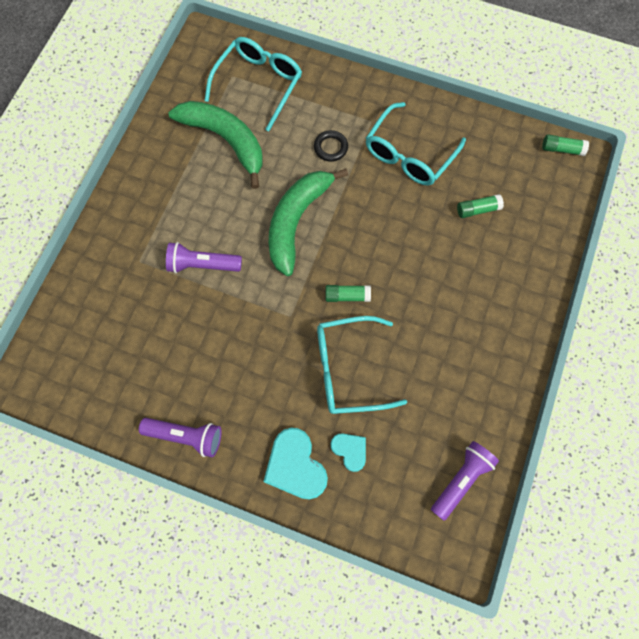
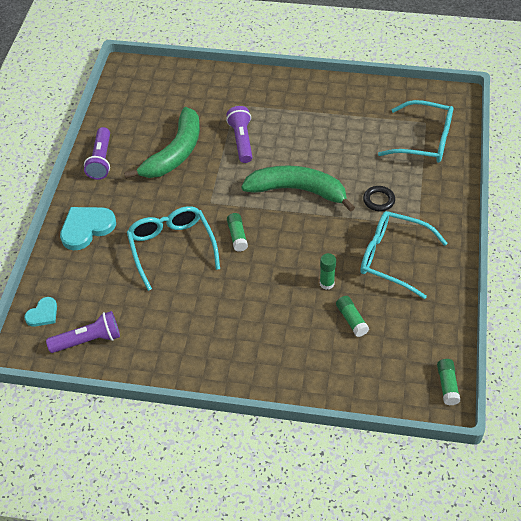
camera: 80 degrees right, 20 degrees down
(226, 140) = (359, 131): green banana -> green banana (174, 153)
(350, 450) = (103, 260): turquoise heart -> turquoise heart (43, 314)
(429, 221) = (326, 283): none -> green glue stick
(461, 479) = (88, 340): purple flashlight -> purple flashlight turned 45 degrees counterclockwise

